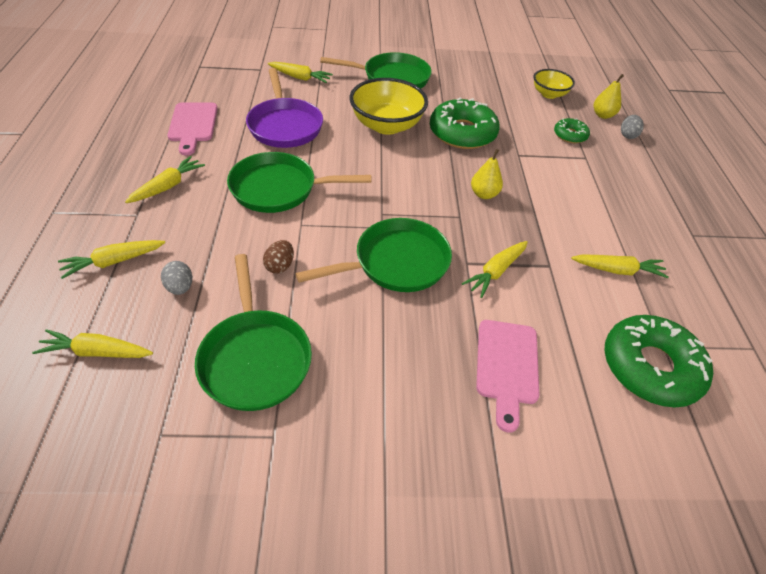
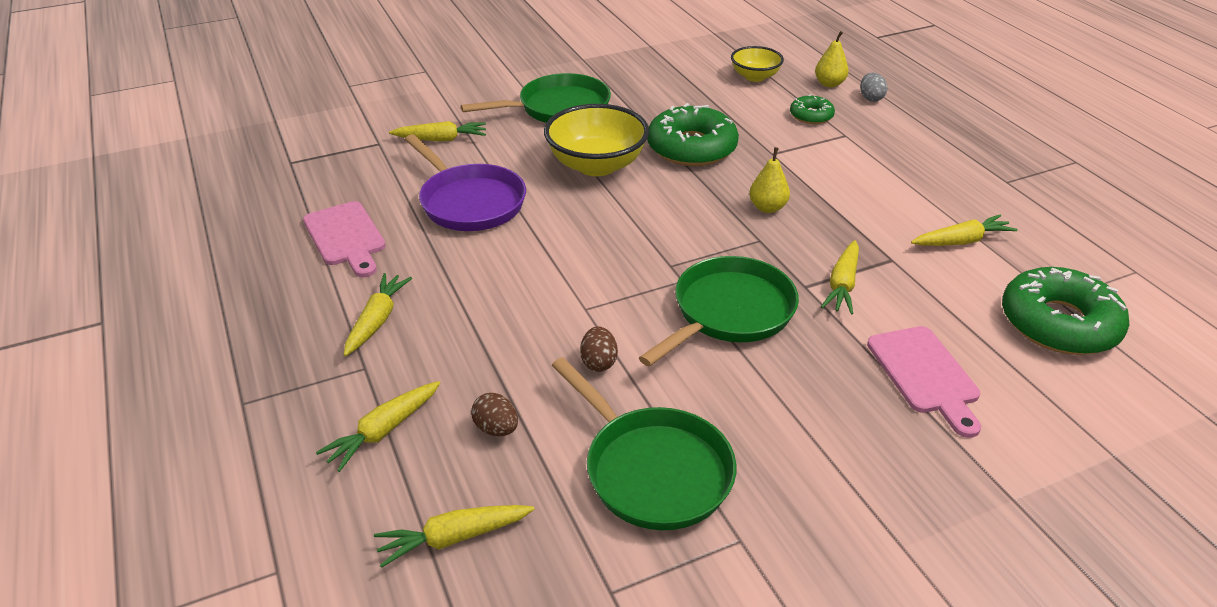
camera: 20 degrees left, 10 degrees down
(180, 287) = (496, 429): grey egg -> brown egg
(279, 189) = (525, 277): green pan -> none

